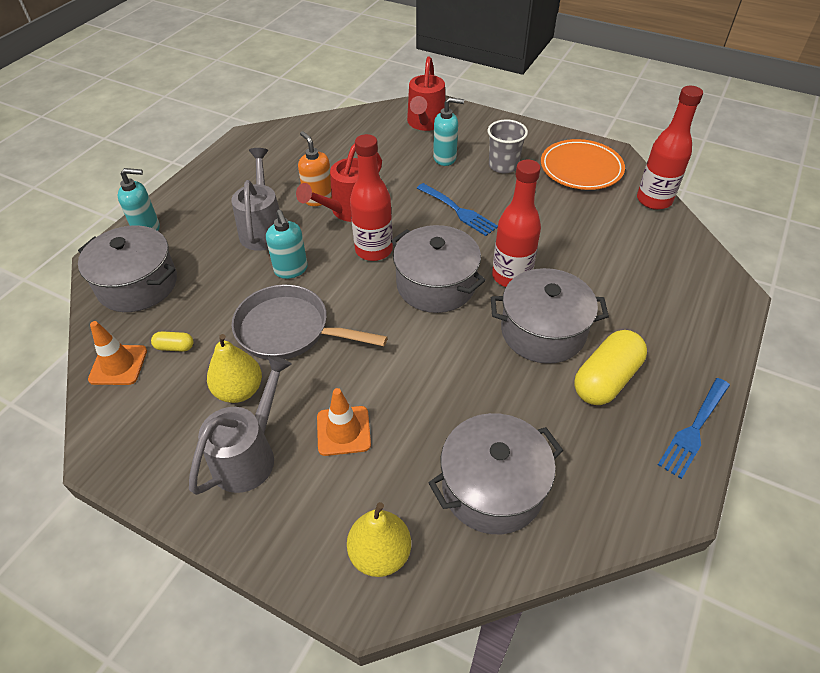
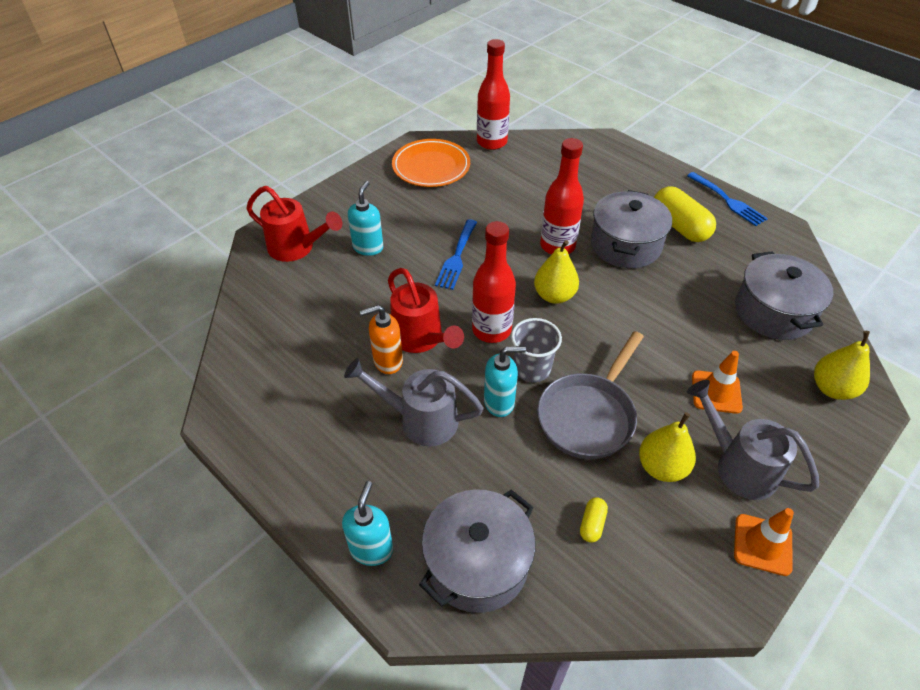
camera: 75 degrees left, 0 degrees up
(118, 365) = (609, 586): orange traffic cone -> orange traffic cone (762, 544)
(436, 285) = (554, 295): grey pot -> yellow pear
(458, 211) = (457, 257): blue fork -> blue fork turned 135 degrees clockwise
(503, 165) = (402, 211): grey cup -> grey cup (532, 368)

